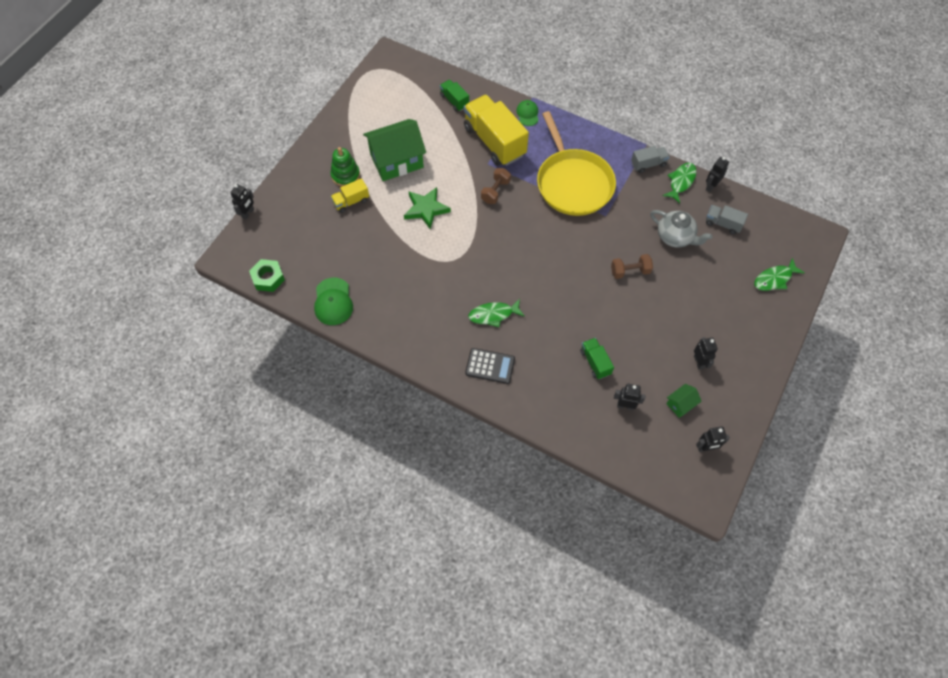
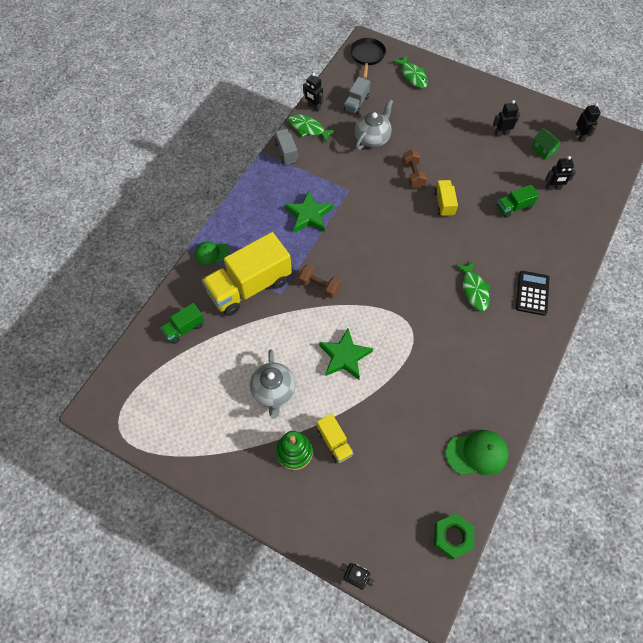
camera: 90 degrees left, 0 degrees up
(397, 161) = (274, 391): green house -> grey teapot
(573, 183) = (308, 215): yellow pan -> green star
(595, 297) = (444, 203): none -> yellow truck
(625, 406) = (553, 188): black robot -> black robot turned 105 degrees counterclockwise
(797, 236) = (367, 56): none -> black pan

